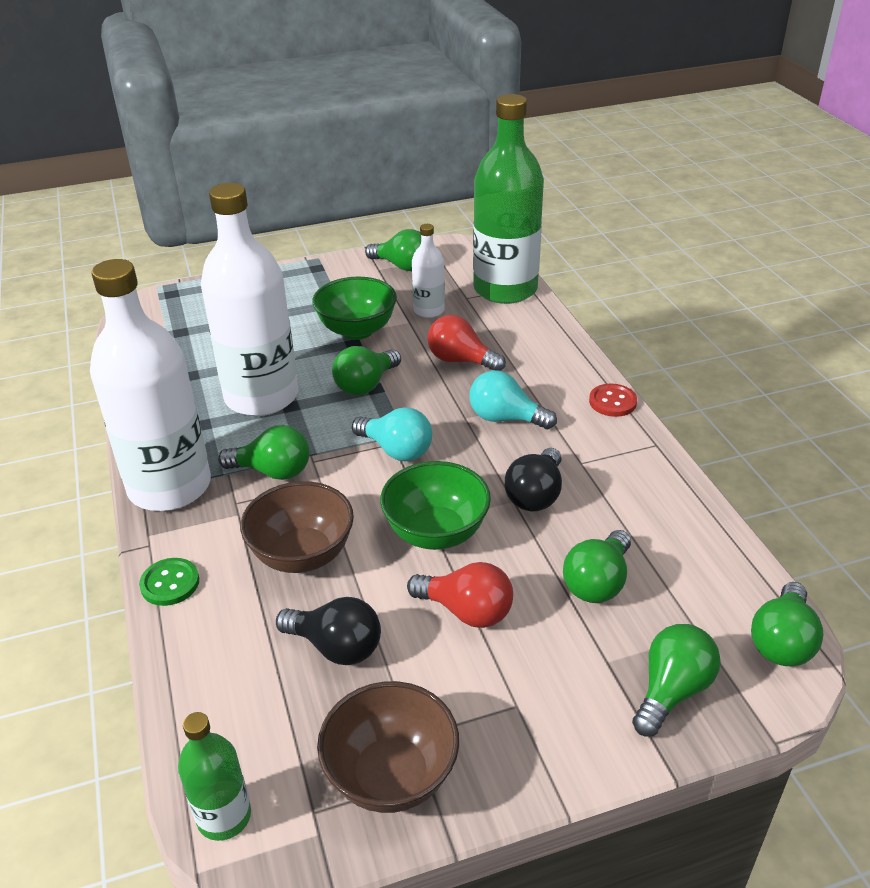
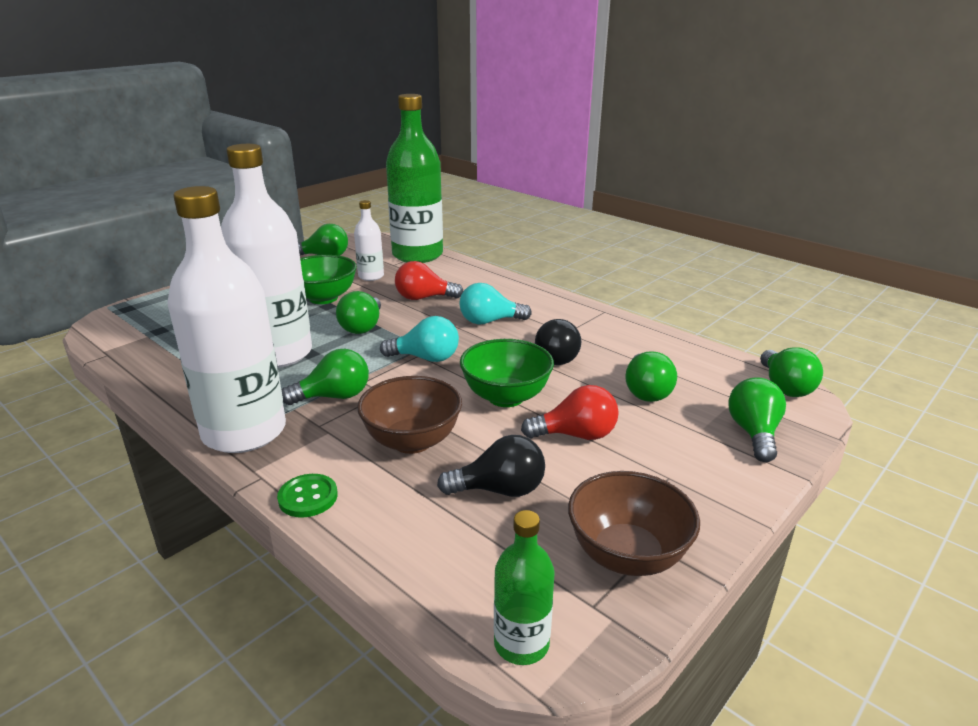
camera: 30 degrees left, 10 degrees down
(612, 402) = (553, 297): red button -> none

